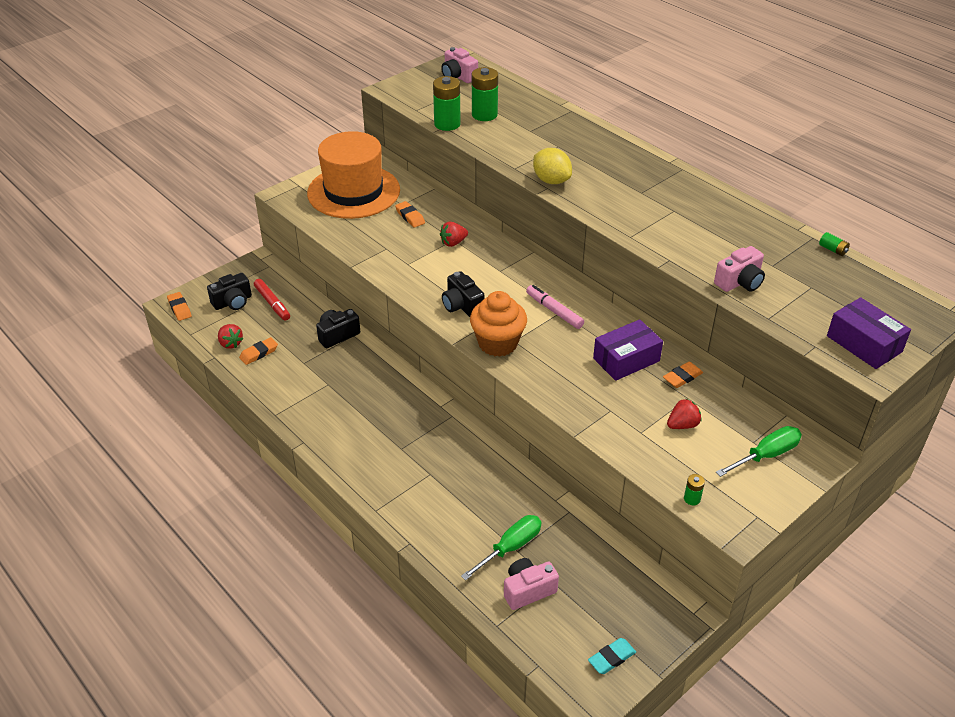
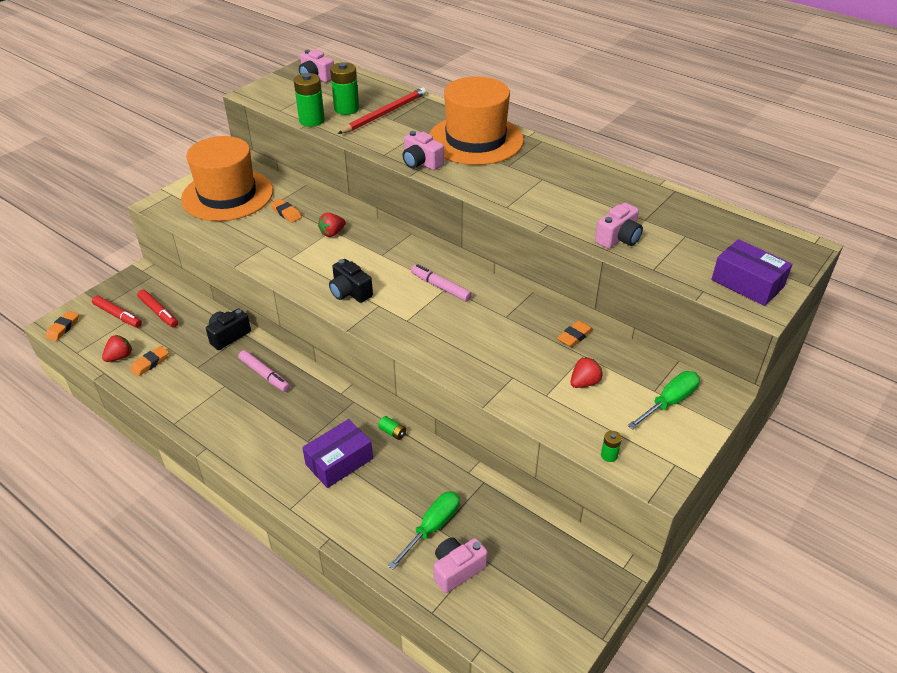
camera: 10 degrees left, 0 degrees up
(179, 308) = (63, 328): orange eraser -> orange eraser turned 60 degrees clockwise
(230, 343) = (119, 357): red strawberry -> red strawberry turned 90 degrees counterclockwise
(233, 302) = (118, 315): black camera -> red marker
(368, 378) = (264, 375): none -> pink marker
(498, 343) = (391, 324): orange cupcake -> none
(522, 123) = (384, 114): none -> red pencil
(551, 180) = (421, 163): yellow lemon -> pink camera
(611, 658) = (553, 628): turquoise eraser -> none
(612, 161) = (475, 140): none -> orange hat
(626, 360) = (518, 326): purple box -> purple box (339, 461)
(832, 250) = (695, 200): green battery -> green battery (392, 432)

